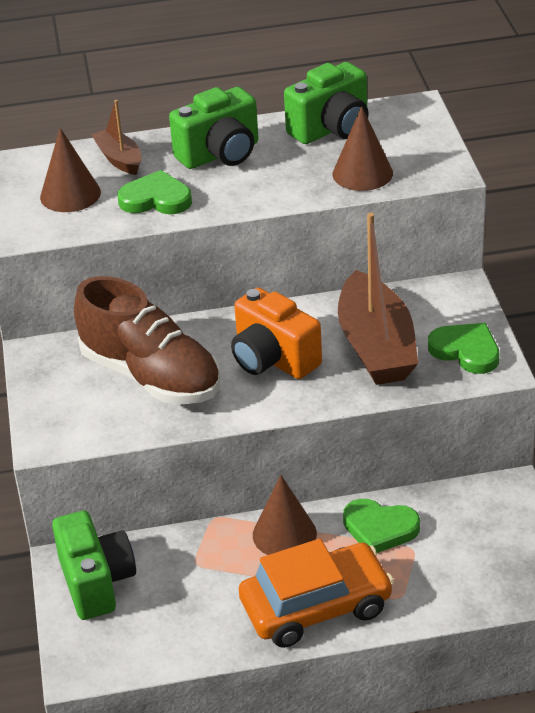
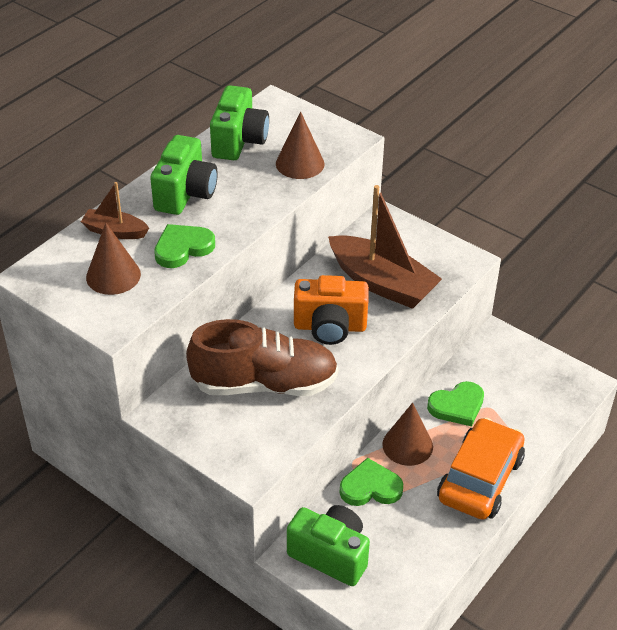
camera: 45 degrees left, 5 degrees up
(466, 351) = (437, 257): green heart -> green heart (370, 487)

